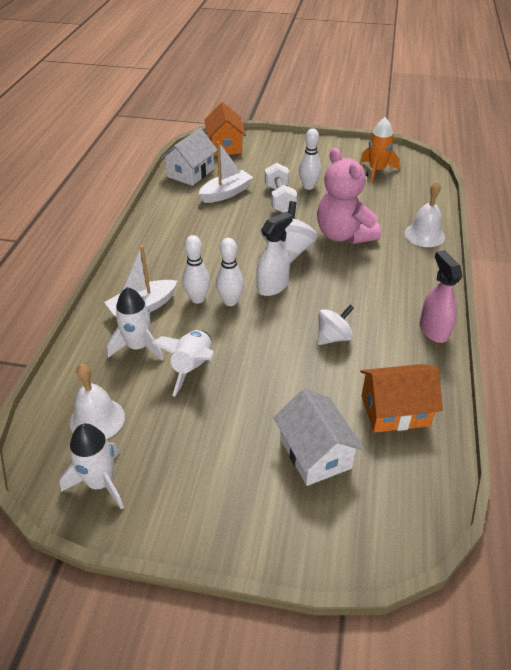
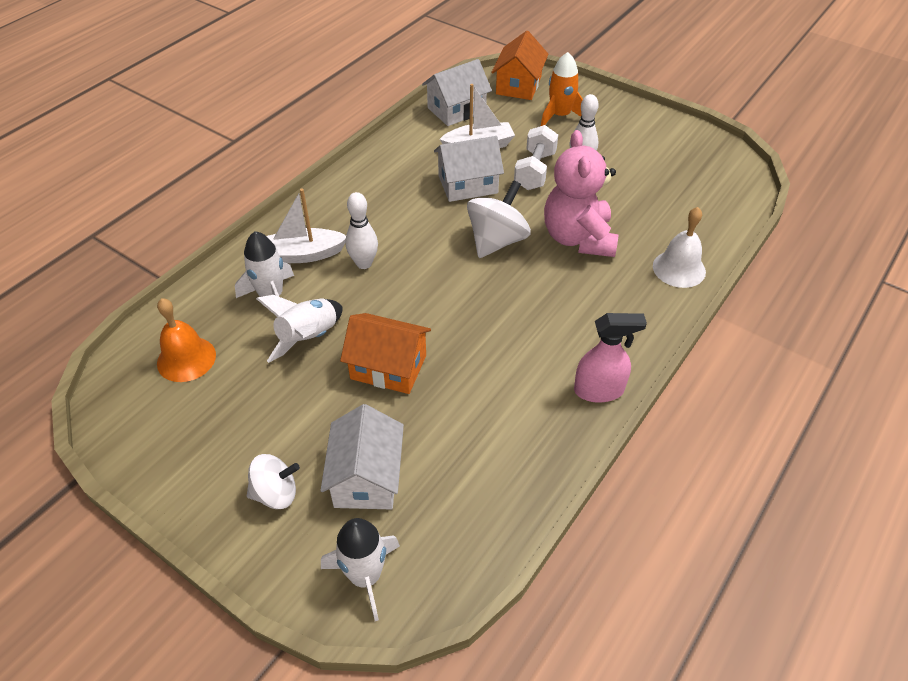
camera: 25 degrees right, 5 degrees up
(97, 419) = (186, 359): white bell -> orange bell
(100, 482) = (150, 423): white rocket -> white rocket (365, 576)
(230, 301) = (395, 278): white bowling pin -> none
(237, 221) = (468, 184): none -> white house
(273, 286) = (452, 275): white spray bottle -> none
(333, 337) = (477, 358): white spinning top -> white spinning top (275, 493)
(376, 171) = (681, 166): orange rocket -> orange rocket (560, 116)
(395, 410) = (484, 466): orange house -> orange house (388, 367)
(433, 330) = (599, 390): pink spray bottle -> pink spray bottle turned 75 degrees clockwise

